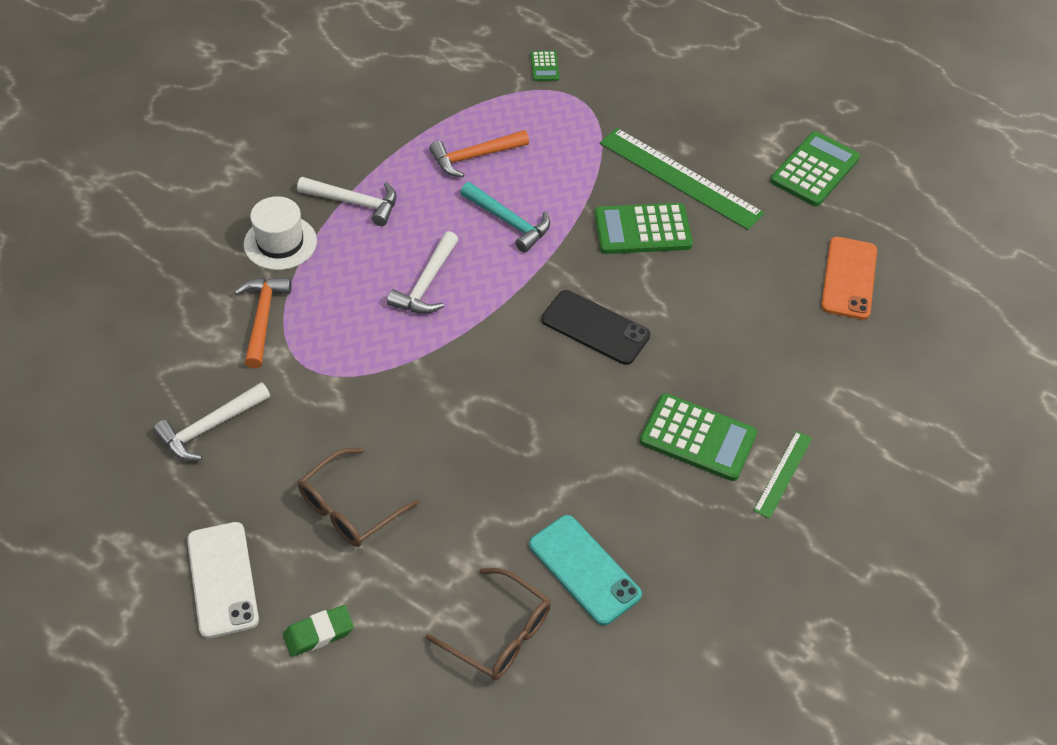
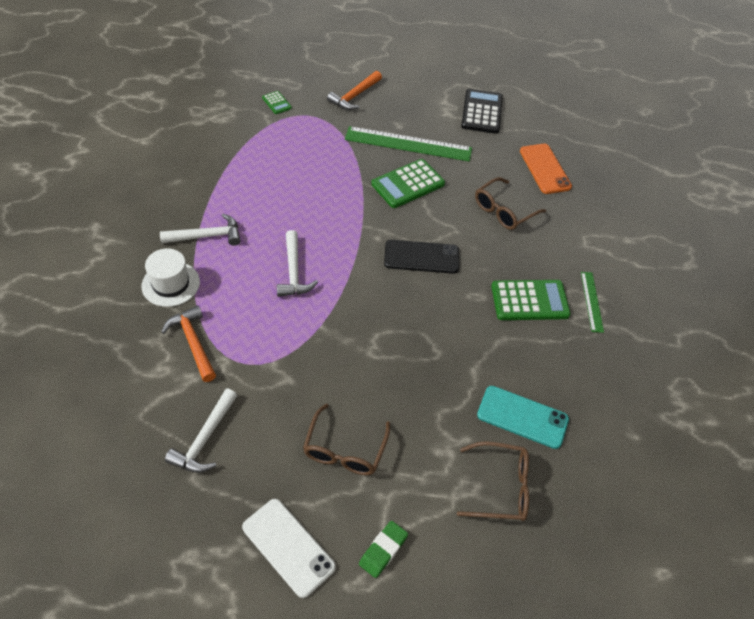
camera: 30 degrees left, 0 degrees up
(474, 157) = (269, 176): orange hammer -> orange hammer (355, 96)
(508, 222) = (320, 210): turquoise hammer -> none
(748, 312) = (504, 211): none -> brown glasses
(814, 170) = (481, 112): green calculator -> black calculator

